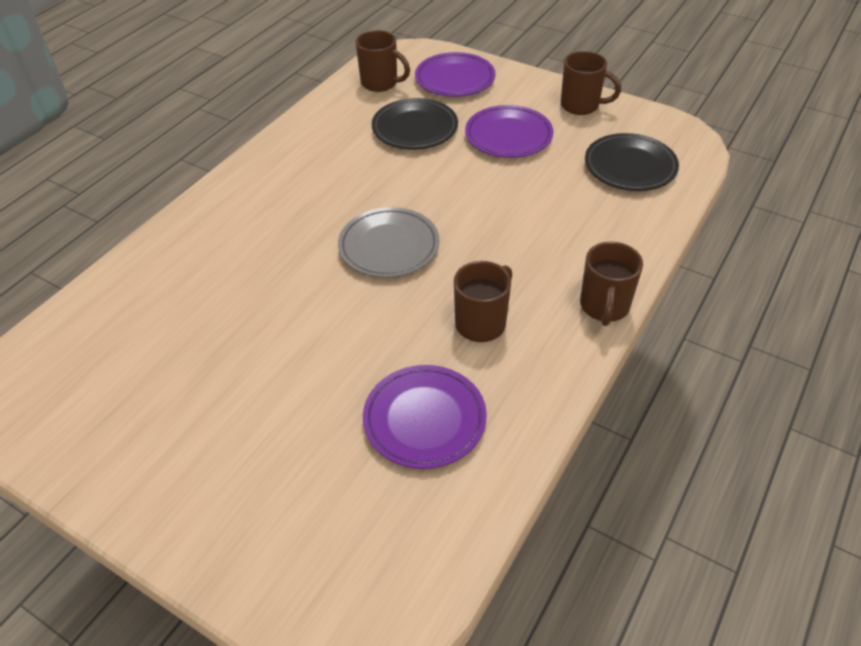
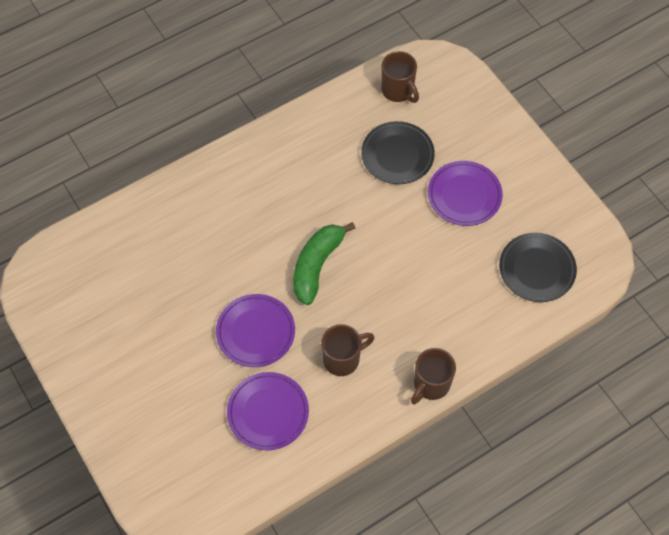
camera: 25 degrees right, 15 degrees up
(389, 246) = (317, 265): grey plate -> green banana
(455, 79) = (460, 111): purple plate -> purple plate (255, 332)
(581, 106) = (543, 187): brown mug -> none

